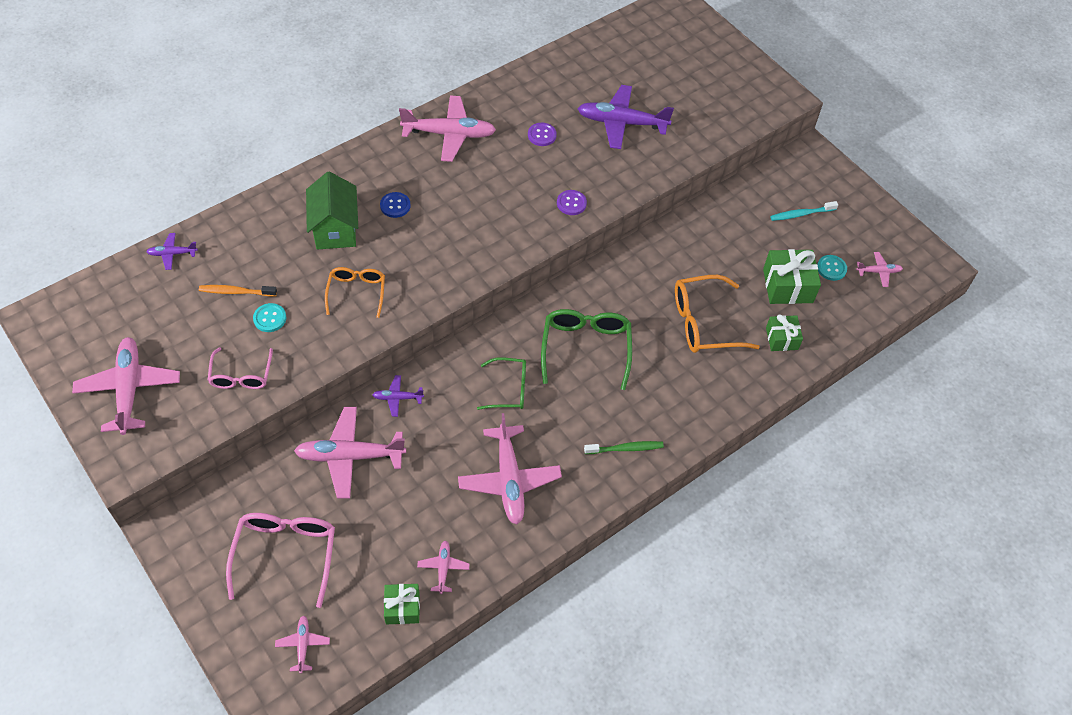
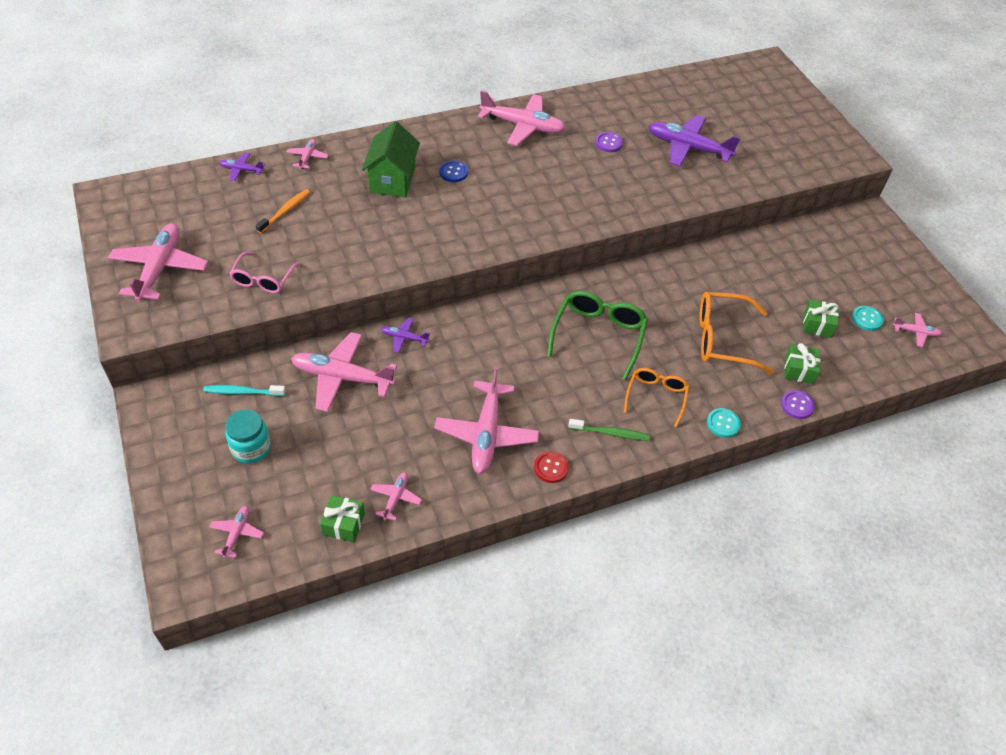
camera: 15 degrees right, 5 degrees down
(236, 292) = (285, 211): orange toothbrush -> orange toothbrush turned 105 degrees clockwise
(237, 222) = (307, 157): none -> pink plane
(270, 318) = (306, 238): turquoise button -> turquoise button (723, 423)
(285, 555) = (251, 448): pink glasses -> turquoise jar
(356, 293) = (393, 234): orange glasses -> orange glasses (656, 397)
(508, 389) = (512, 354): green glasses -> none
(571, 203) = (619, 203): purple button -> purple button (797, 405)
(580, 498) = (551, 467): none -> red button
(787, 286) = (817, 325): green gift -> green gift, size x0.62
(801, 214) = (847, 265): turquoise toothbrush -> turquoise toothbrush (242, 392)

